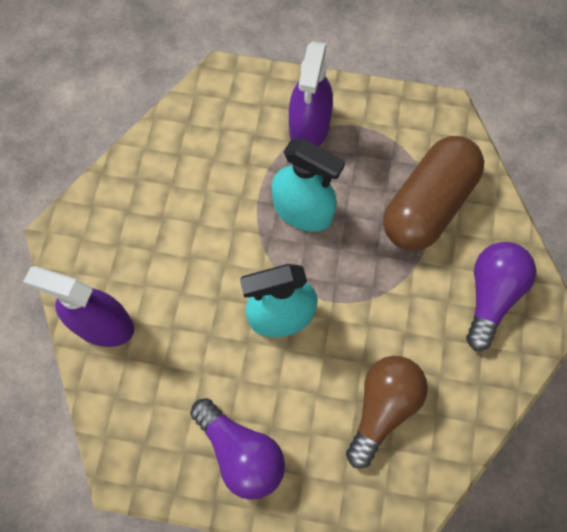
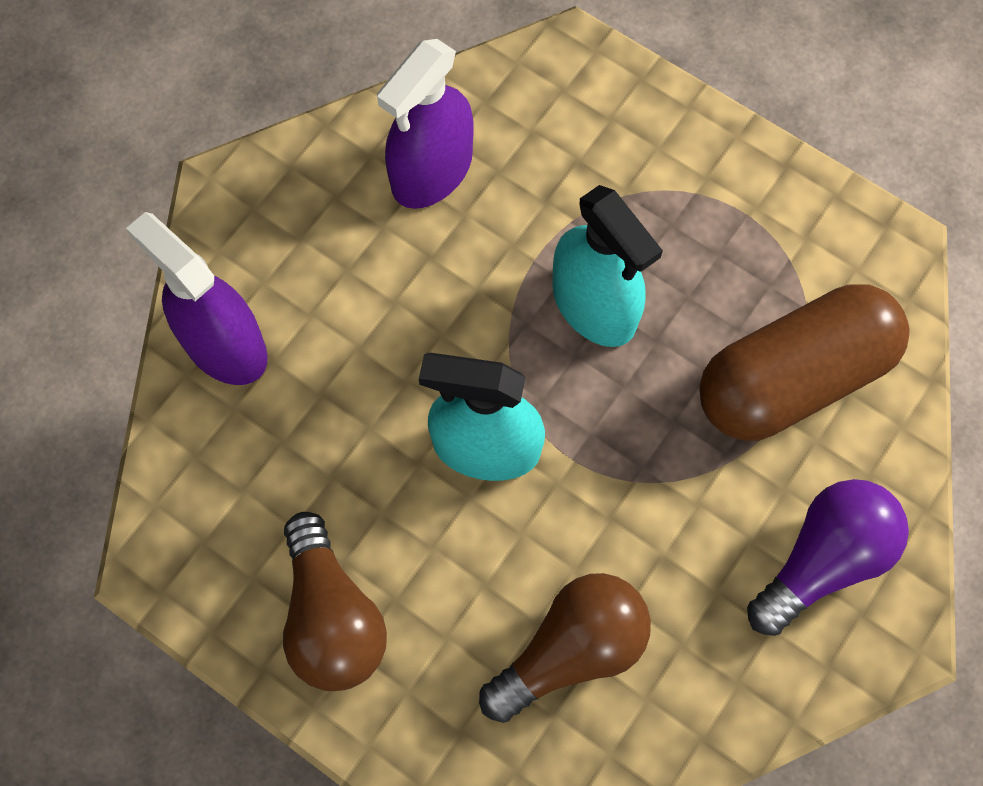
camera: 25 degrees right, 0 degrees up
(241, 453) = (332, 617): purple light bulb -> brown light bulb
(309, 127) = (666, 182): purple spray bottle -> purple spray bottle (432, 171)

